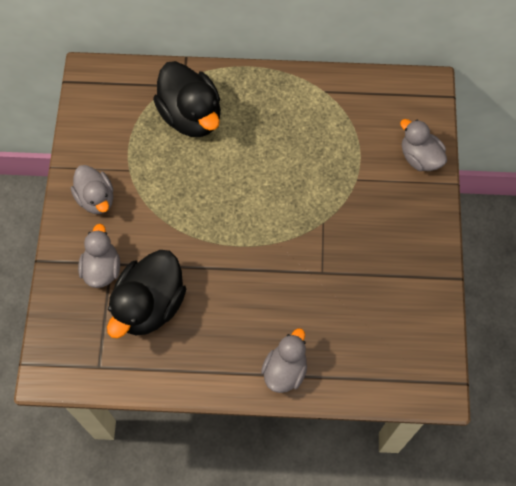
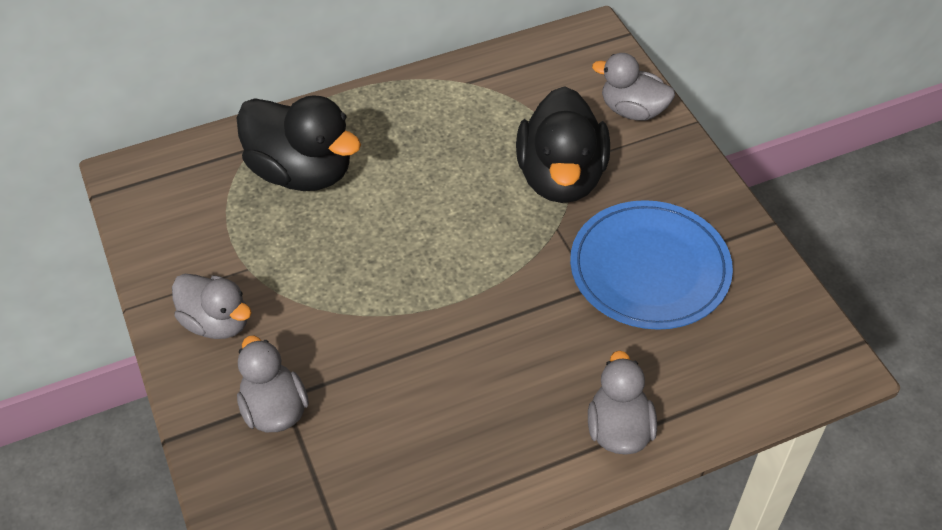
camera: 25 degrees left, 15 degrees down
(150, 305) = (373, 428): black duck -> black duck (561, 177)
(363, 275) = (649, 269): none -> blue plate

